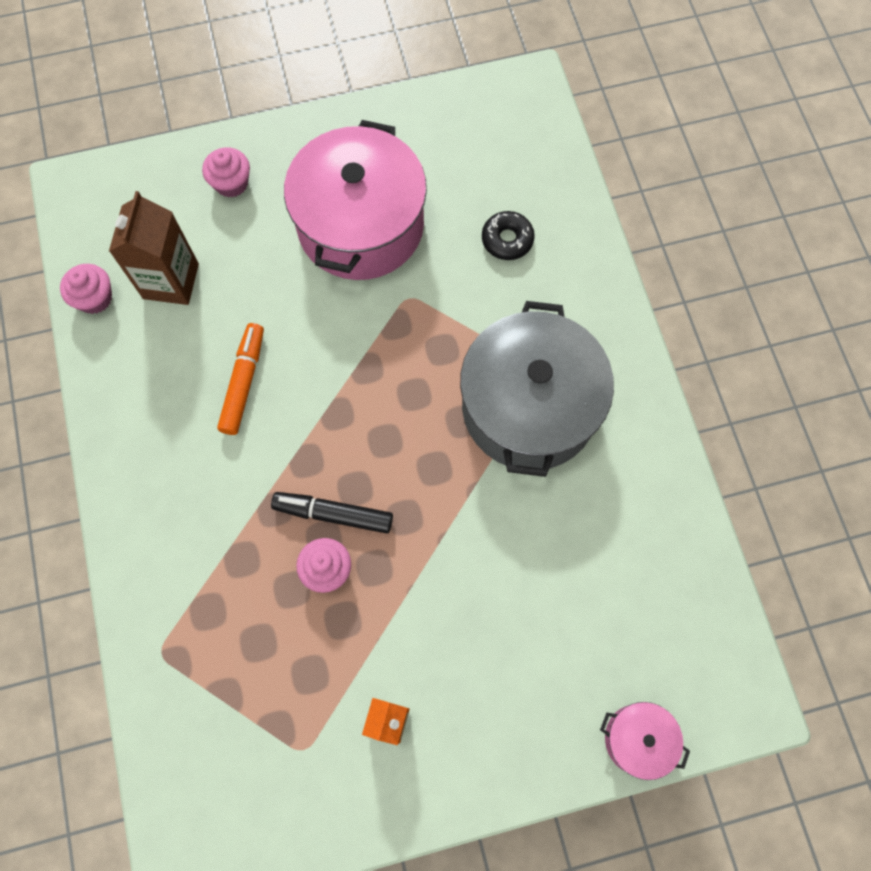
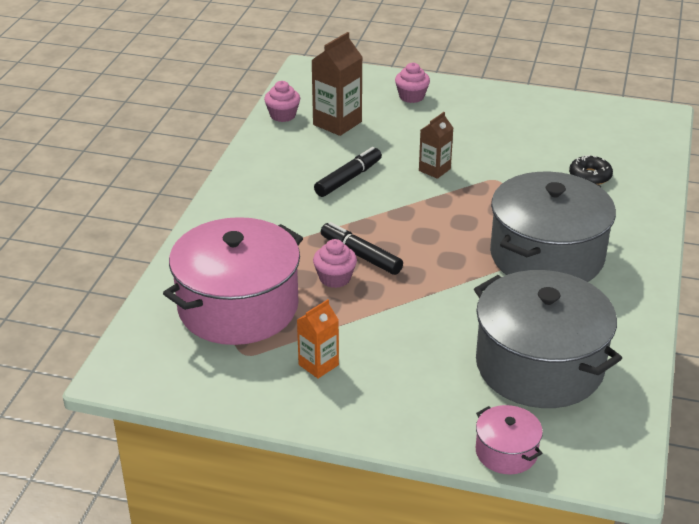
camera: 30 degrees right, 35 degrees down
(243, 382) = (348, 178): orange marker -> black marker
(333, 314) = (434, 170): none -> brown carton
(361, 225) = (486, 139): pink pot -> pink pot (238, 307)
(606, 591) = (539, 366): none -> grey pot

